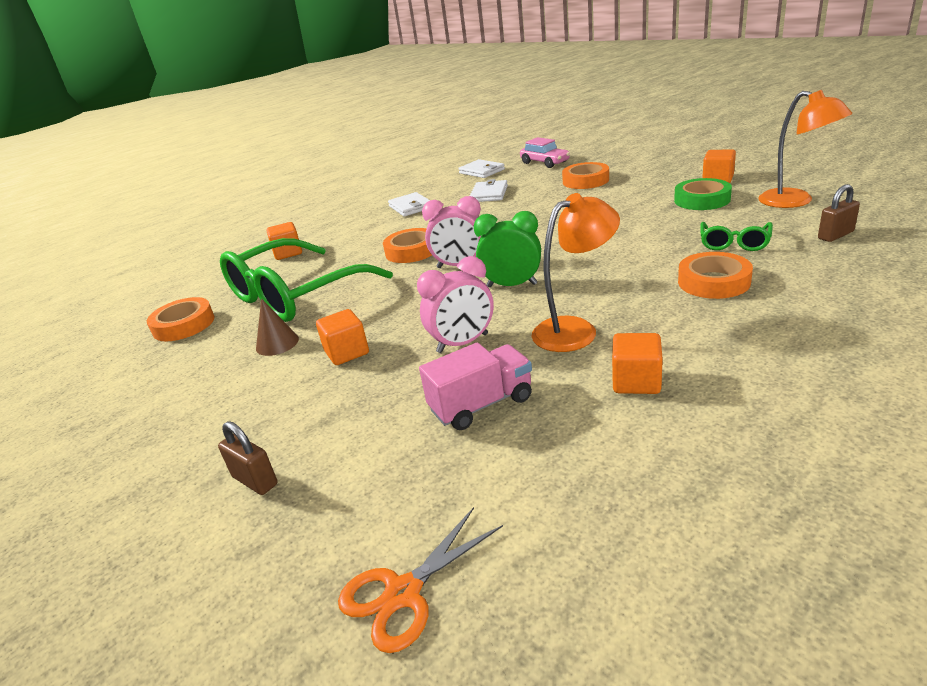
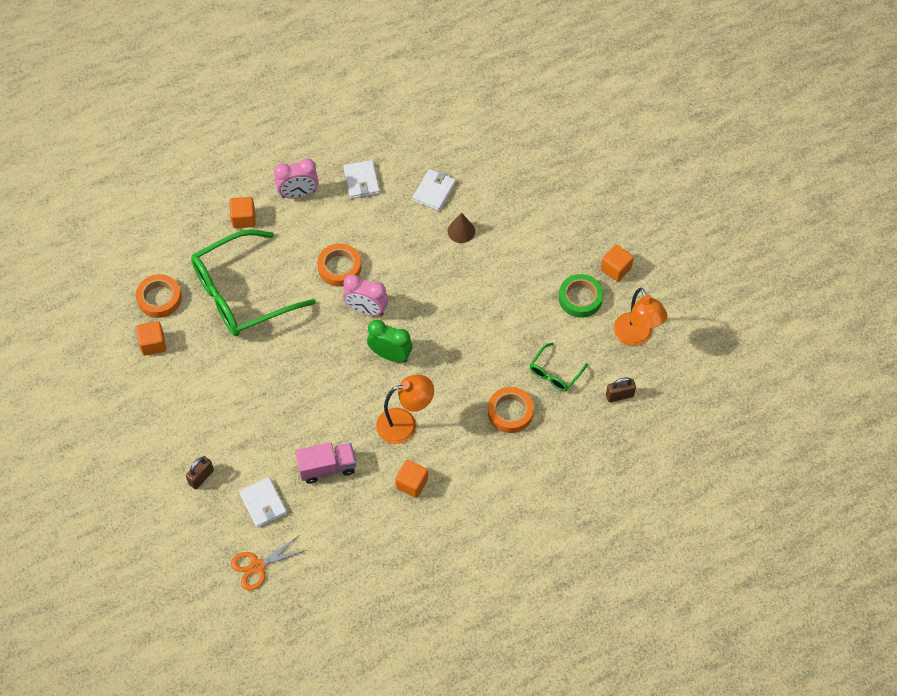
camera: 10 degrees right, 30 degrees up
(255, 480) = (201, 477): brown padlock -> brown padlock turned 75 degrees clockwise
(277, 343) = (223, 354): brown cone -> brown cone (461, 231)
(347, 352) = (265, 385): orange cube -> orange cube (153, 344)
(462, 343) = (336, 407): pink clock -> pink clock (298, 194)
(482, 171) = (448, 133): white wallet -> white wallet (263, 503)
(545, 162) = (509, 146): pink car -> none
(585, 181) = (521, 210): orange tape -> none

